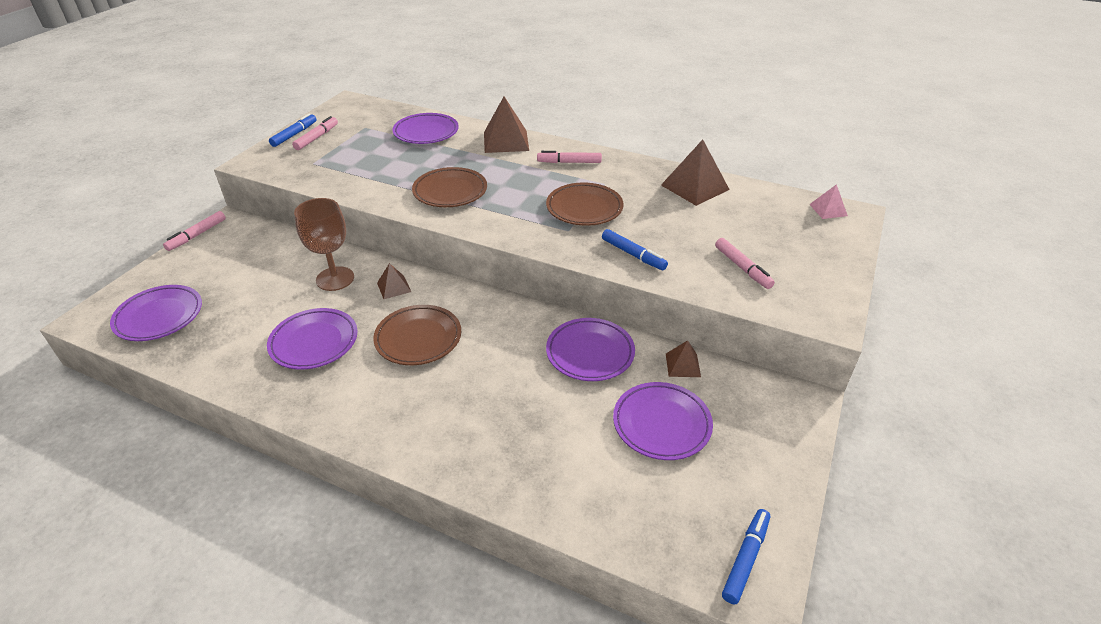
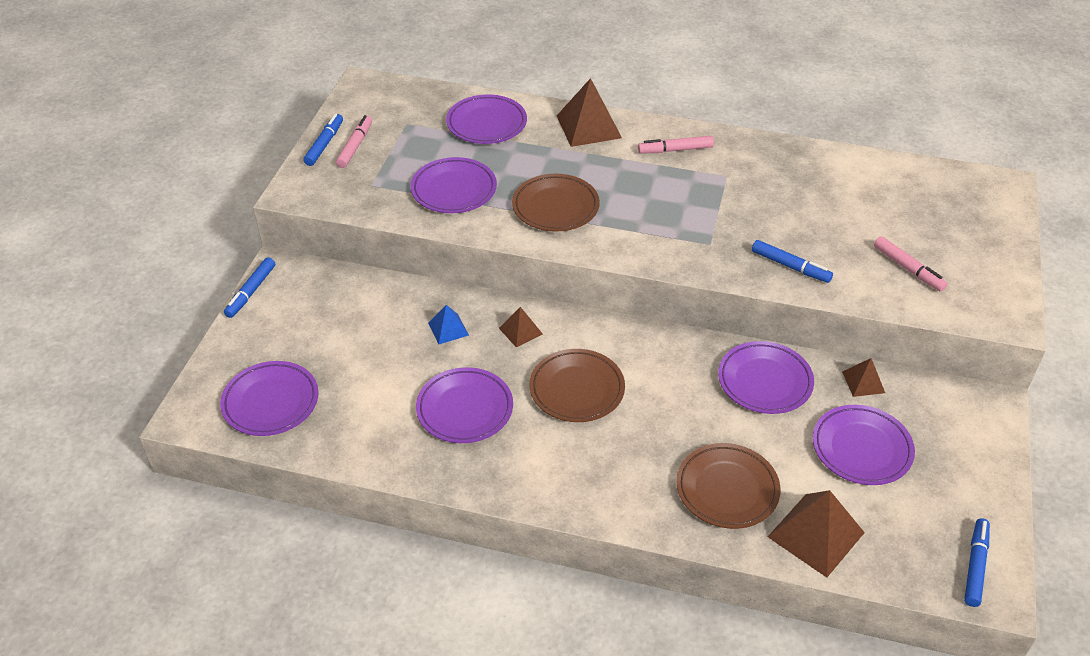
camera: 10 degrees left, 5 degrees up
(197, 235) = (251, 292): pink marker -> blue marker
(335, 279) = (448, 329): brown goblet -> blue pyramid
(375, 172) = (454, 190): none -> purple plate
(584, 208) = (716, 212): brown plate -> brown plate (727, 489)
(695, 187) = (828, 169): brown pyramid -> brown pyramid (816, 534)
(828, 210) = (978, 183): pink pyramid -> none

